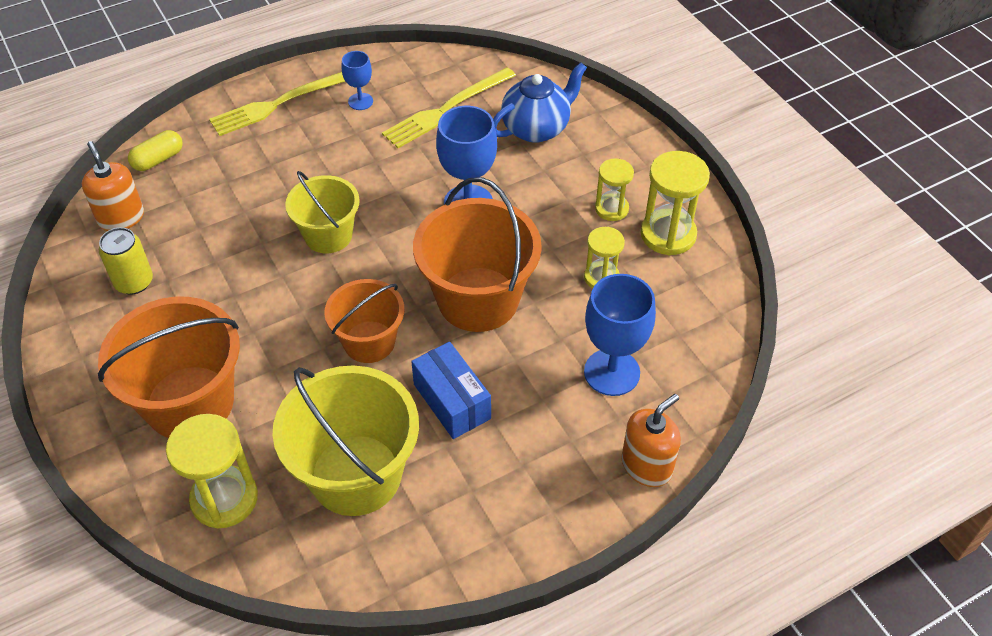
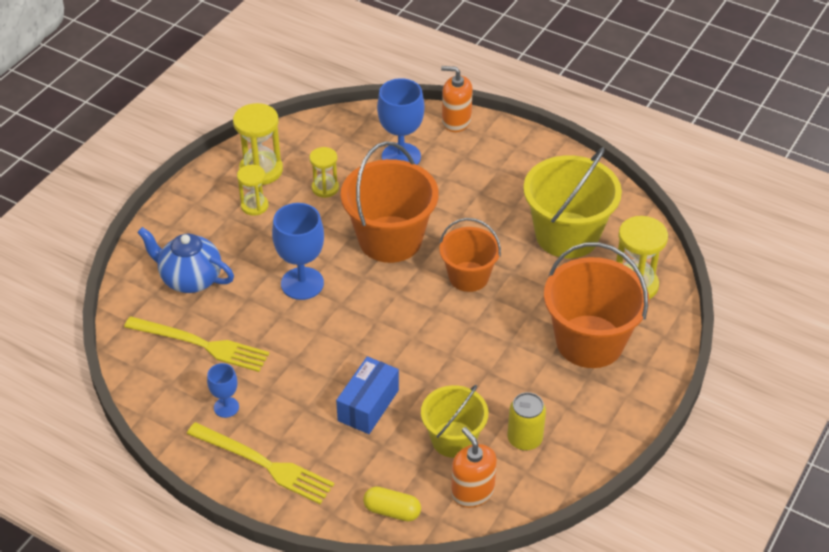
camera: 120 degrees left, 5 degrees down
(121, 218) = (472, 492): orange soap dispenser -> orange soap dispenser turned 120 degrees clockwise
(328, 235) = (392, 348): yellow bucket -> yellow bucket (453, 439)
(452, 401) = (481, 217): blue box -> blue box (368, 405)

